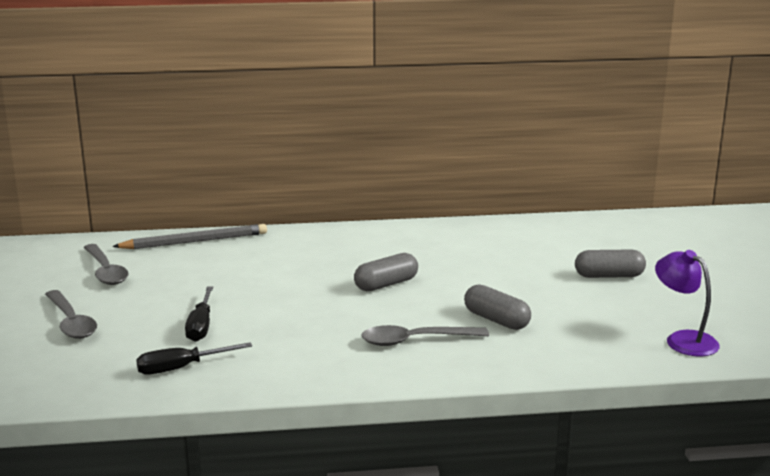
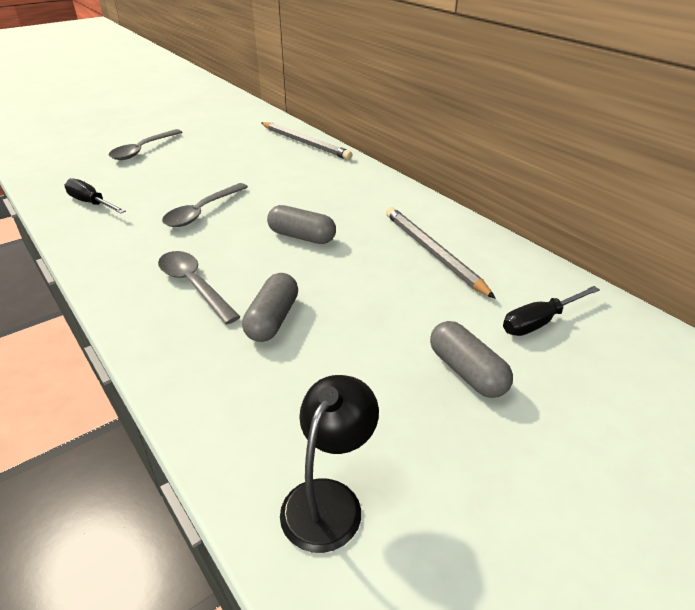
camera: 60 degrees right, 15 degrees up
(106, 271) = (227, 135): grey spoon -> grey spoon (202, 212)
(201, 326) = (163, 189): black screwdriver -> black screwdriver (539, 322)
(467, 247) = (433, 253): none -> grey pencil
(683, 339) = (329, 499): purple lamp -> black lamp

